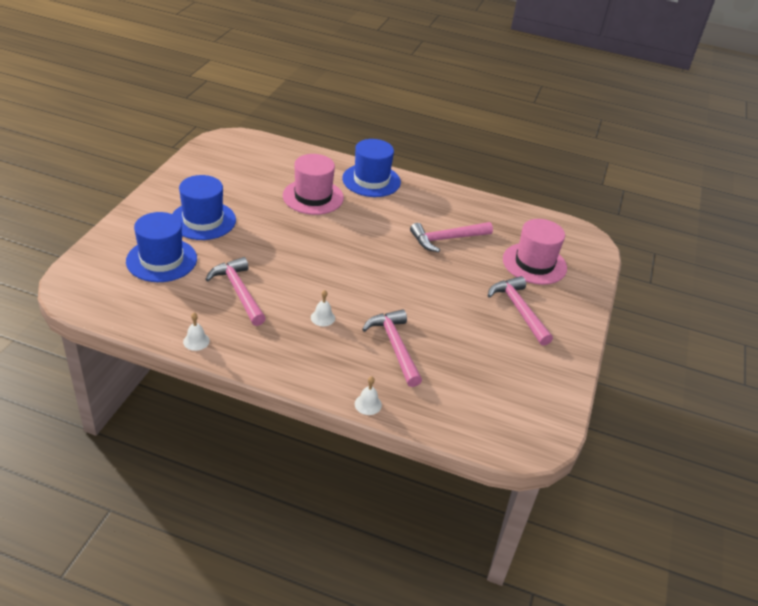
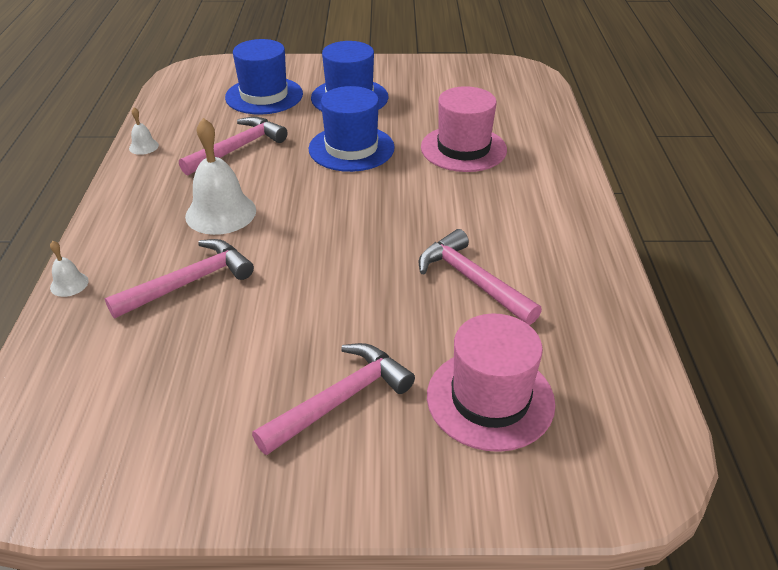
camera: 75 degrees right, 0 degrees up
(322, 317) = (221, 213): white bell -> white bell, size x2.14
(371, 180) = (551, 182): blue hat -> blue hat (351, 148)

